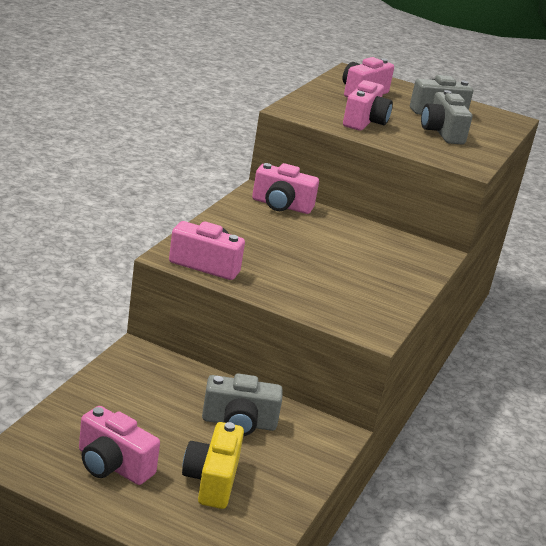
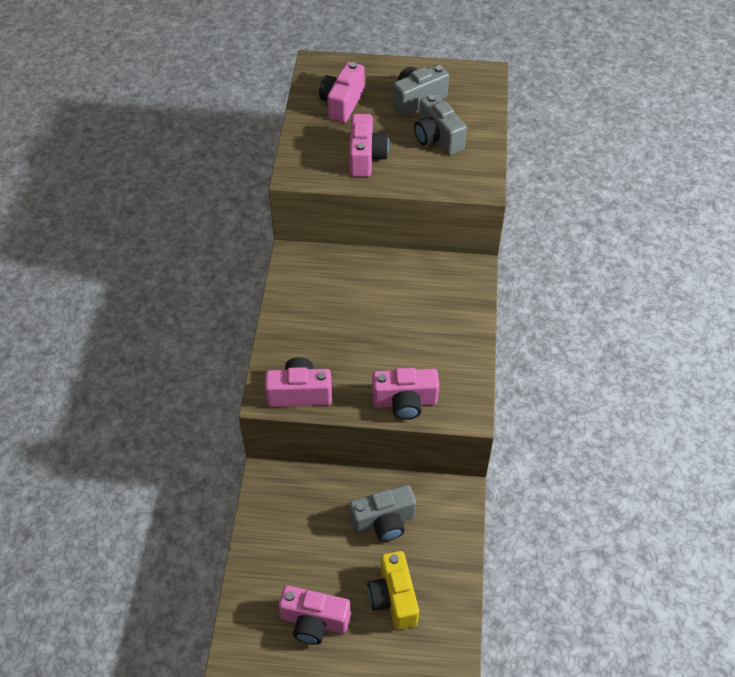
camera: 15 degrees left, 25 degrees up
(281, 205) = (320, 268): pink camera -> pink camera (405, 402)

